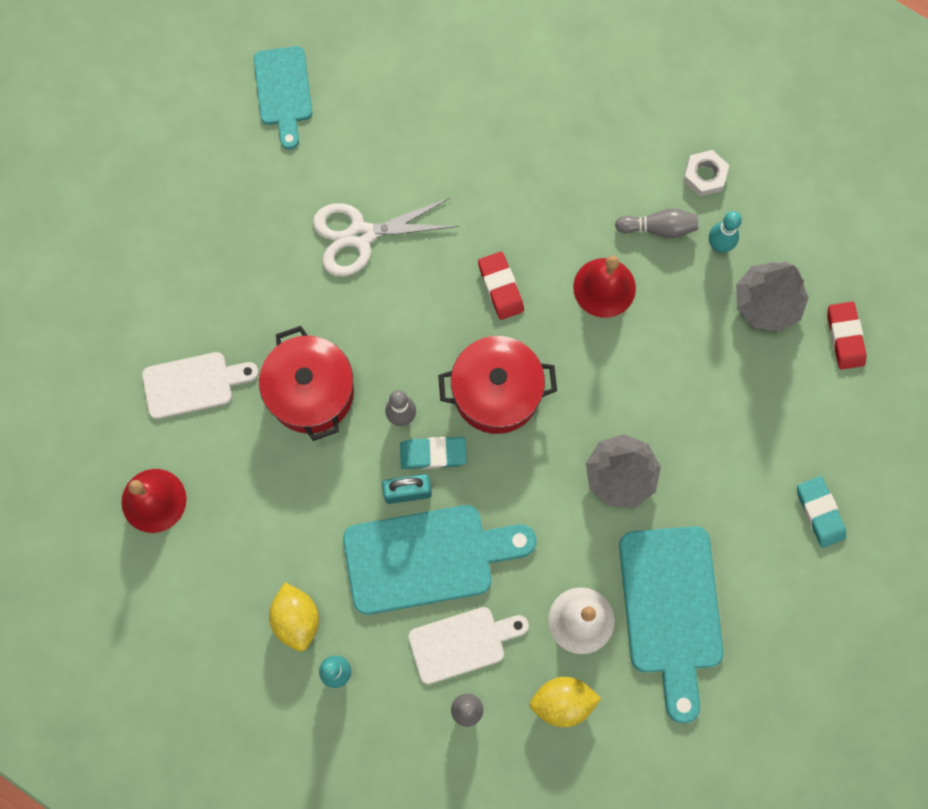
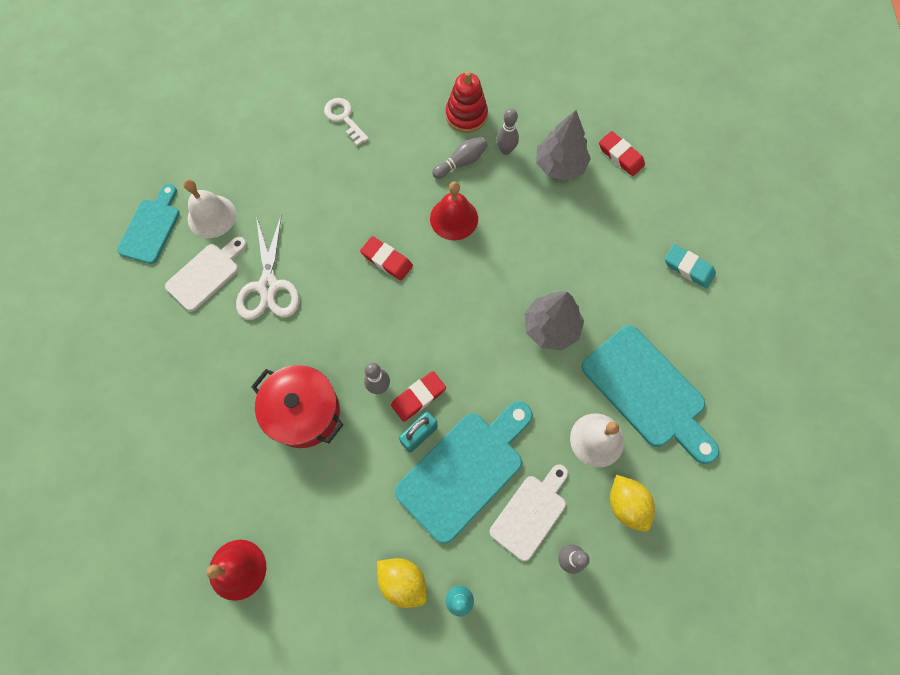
camera: 35 degrees left, 5 degrees down
(193, 384) = (213, 464): white cutting board -> white cutting board (206, 274)
(283, 91) = (151, 227): turquoise cutting board -> turquoise cutting board turned 120 degrees counterclockwise
(352, 118) = (211, 216): none -> white bell
(361, 235) = (268, 286): white scissors -> white scissors turned 45 degrees counterclockwise
(433, 454) = (418, 397): turquoise eraser -> red eraser
(496, 392) = (432, 328): red pot -> none
(562, 702) = (626, 504): yellow lemon -> yellow lemon turned 75 degrees counterclockwise
(566, 92) = (344, 118): none -> white key
(704, 175) = (466, 115): white nut -> red stacking toy
(719, 245) = (506, 150): turquoise bowling pin -> grey bowling pin

